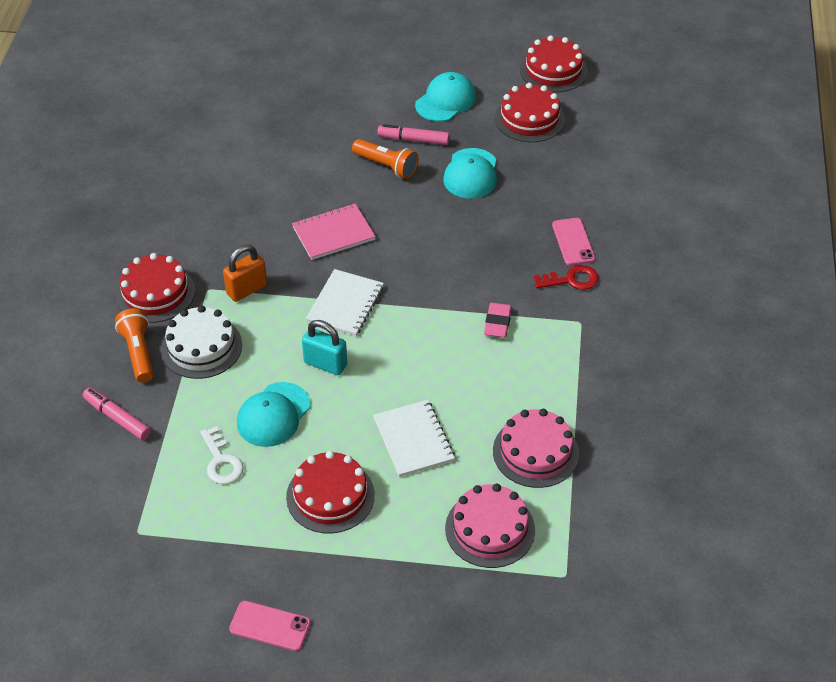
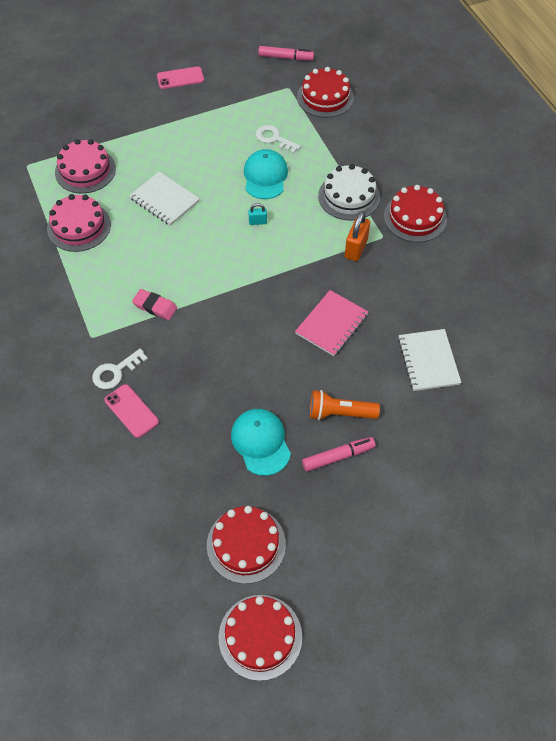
camera: 150 degrees right, 10 degrees up
(117, 418) = (358, 134): pink marker -> pink marker (285, 57)
(138, 353) = (385, 175): orange flashlight -> none
(325, 364) = (258, 222): turquoise padlock -> turquoise padlock, size x0.55
(330, 496) = (194, 148): red cake -> red cake (325, 97)
(345, 304) = (277, 270): white notebook -> white notebook (428, 361)
(446, 101) = (342, 525): turquoise cap -> none
(497, 323) = (155, 307): pink eraser -> pink eraser turned 45 degrees counterclockwise
(571, 280) = (116, 372): red key -> white key

